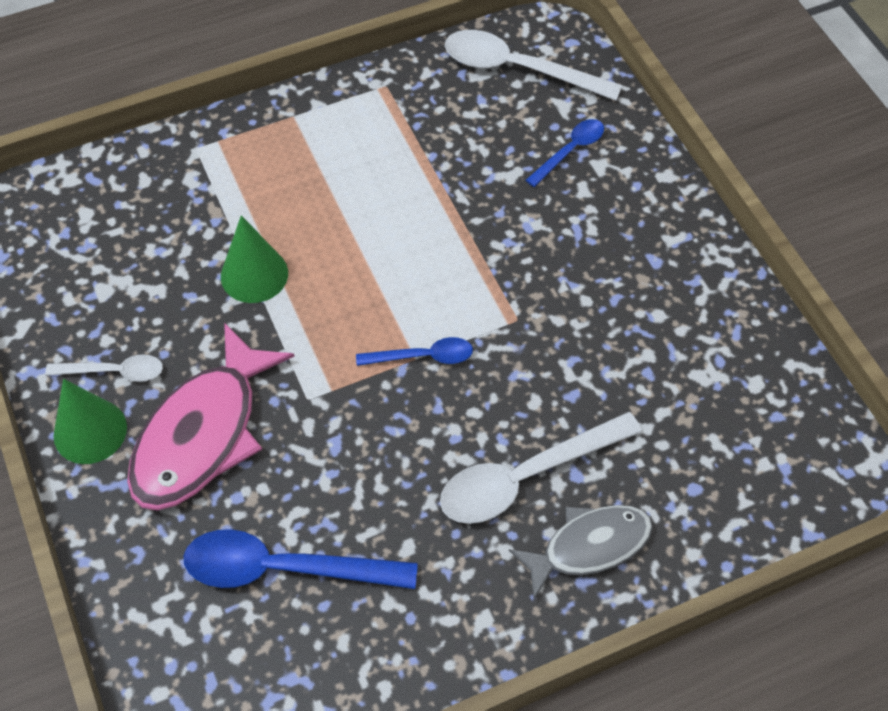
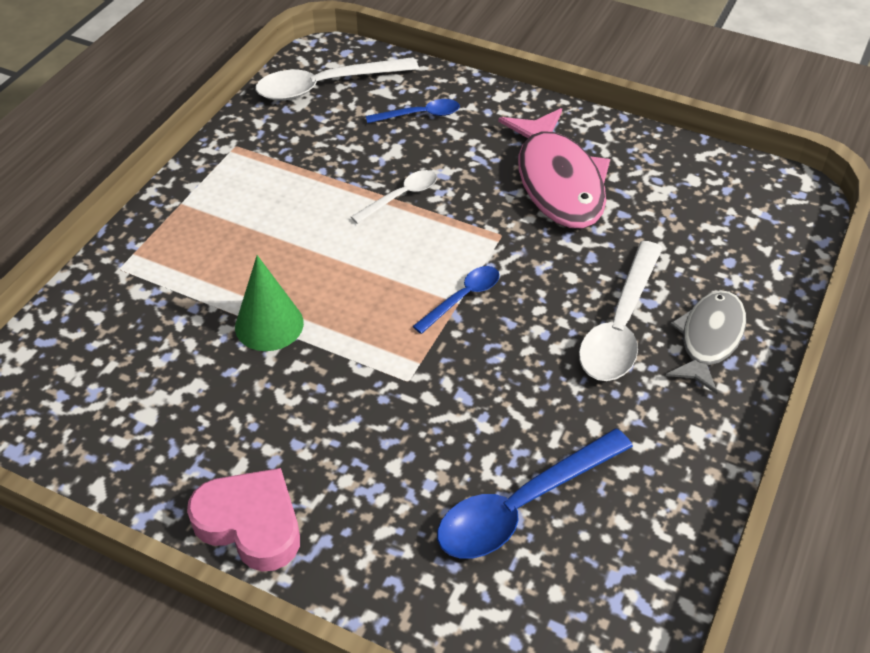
camera: 40 degrees left, 10 degrees down
(90, 431) = (250, 523): green cone -> pink heart
(114, 372) = (224, 466): white spoon -> white spoon (401, 196)
(203, 434) = (351, 459): pink fish -> pink fish (558, 181)
(570, 151) = (420, 115): blue spoon -> blue spoon turned 75 degrees clockwise

